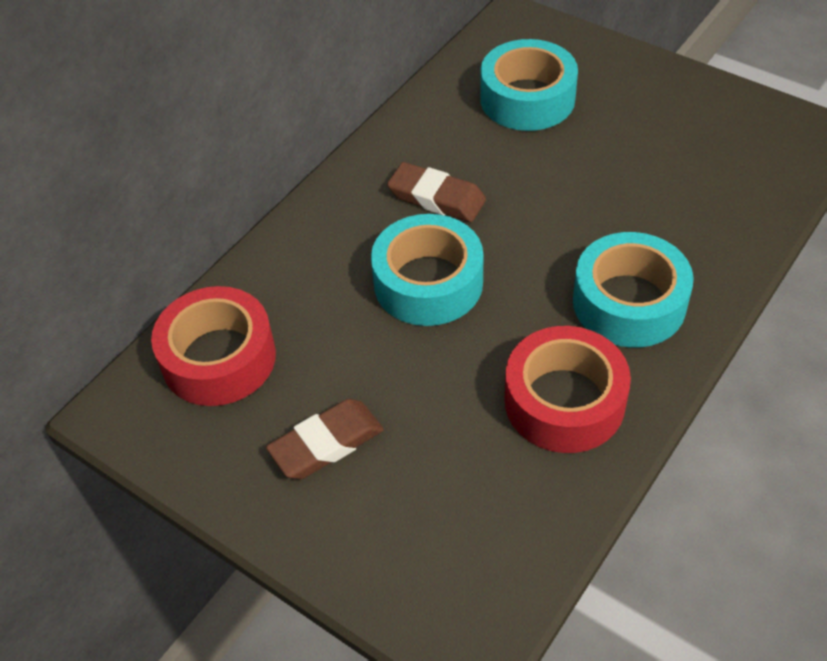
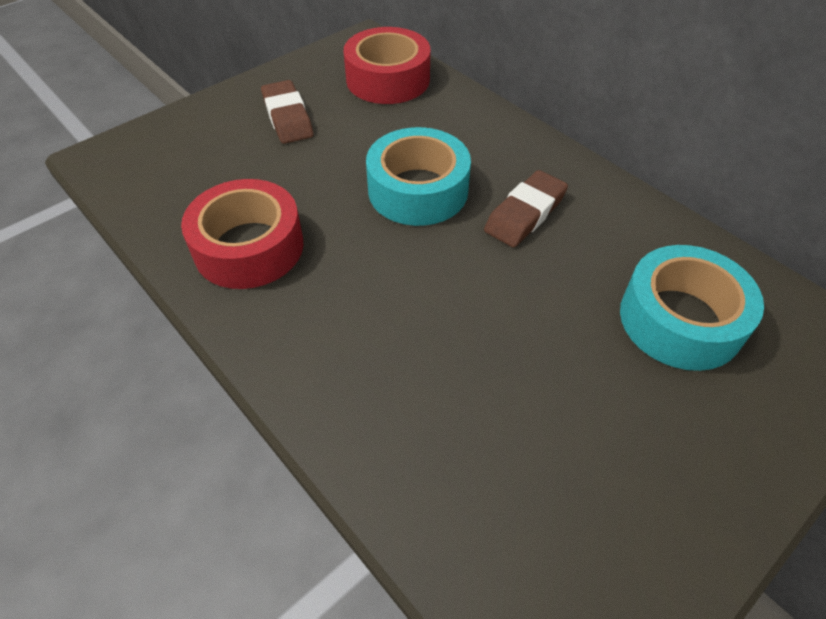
camera: 100 degrees right, 0 degrees up
(629, 302) = (334, 324): turquoise tape -> none

